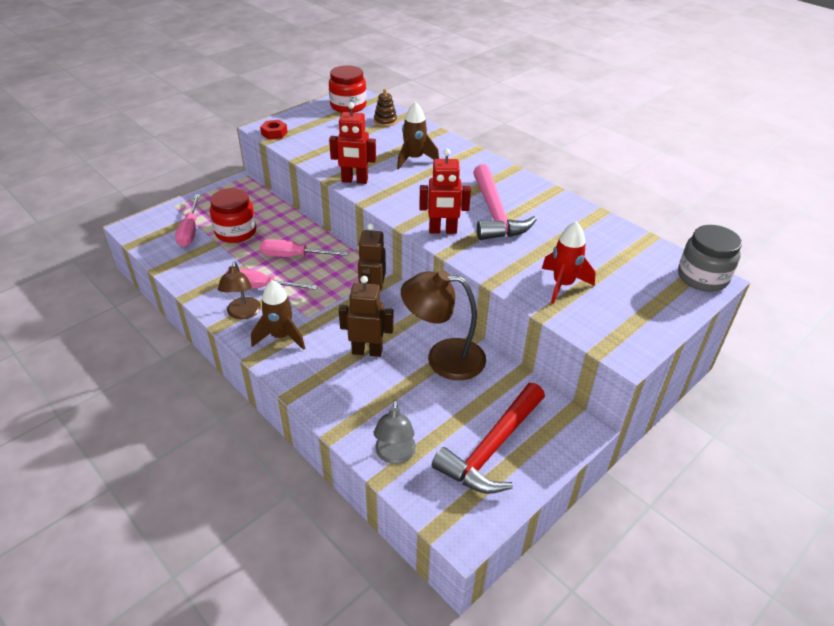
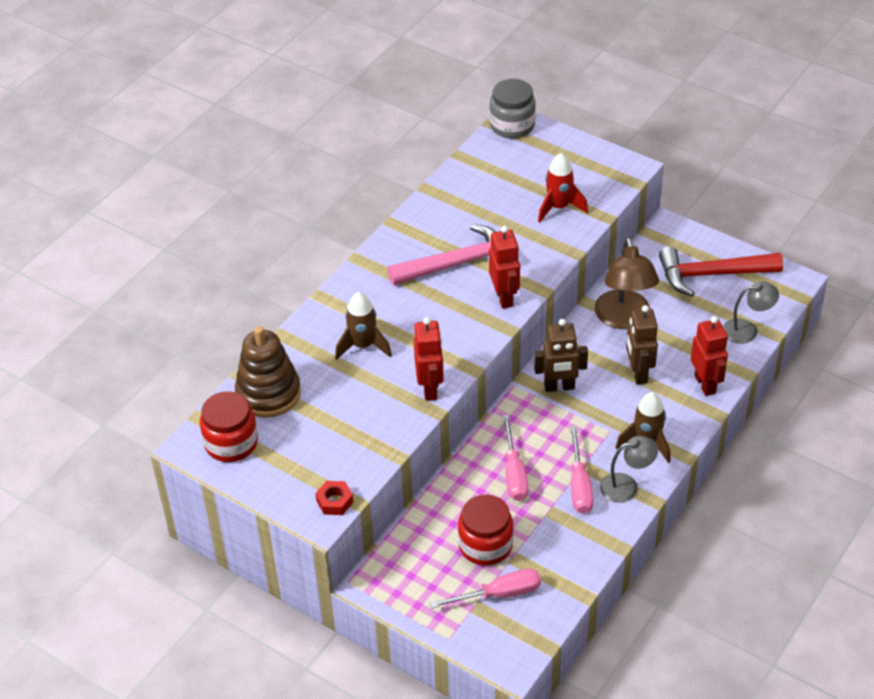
camera: 100 degrees left, 5 degrees up
(243, 313) = (626, 486): brown lamp -> grey lamp
(332, 397) = (705, 384): none -> red robot
(385, 121) = (268, 393): brown stacking toy -> brown stacking toy, size x1.99
(492, 448) = (712, 275): red hammer -> red hammer turned 150 degrees clockwise

